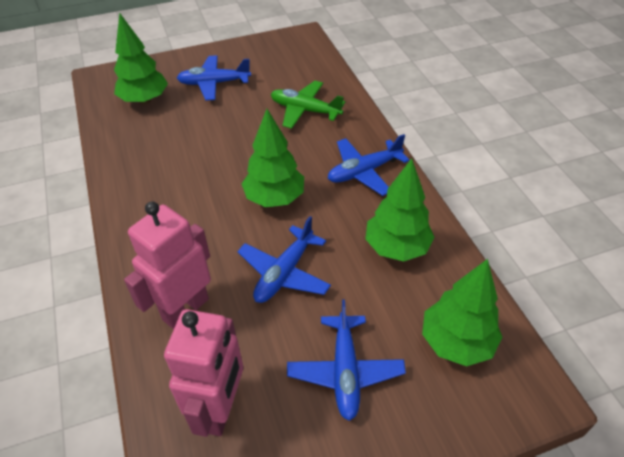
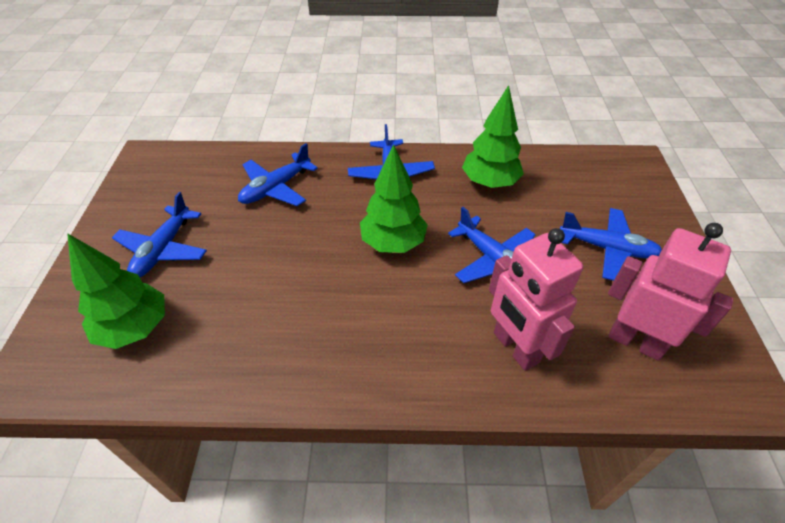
camera: 70 degrees left, 0 degrees up
(305, 110) = (276, 188): green plane -> blue plane
(456, 342) = (590, 182): green tree -> none

